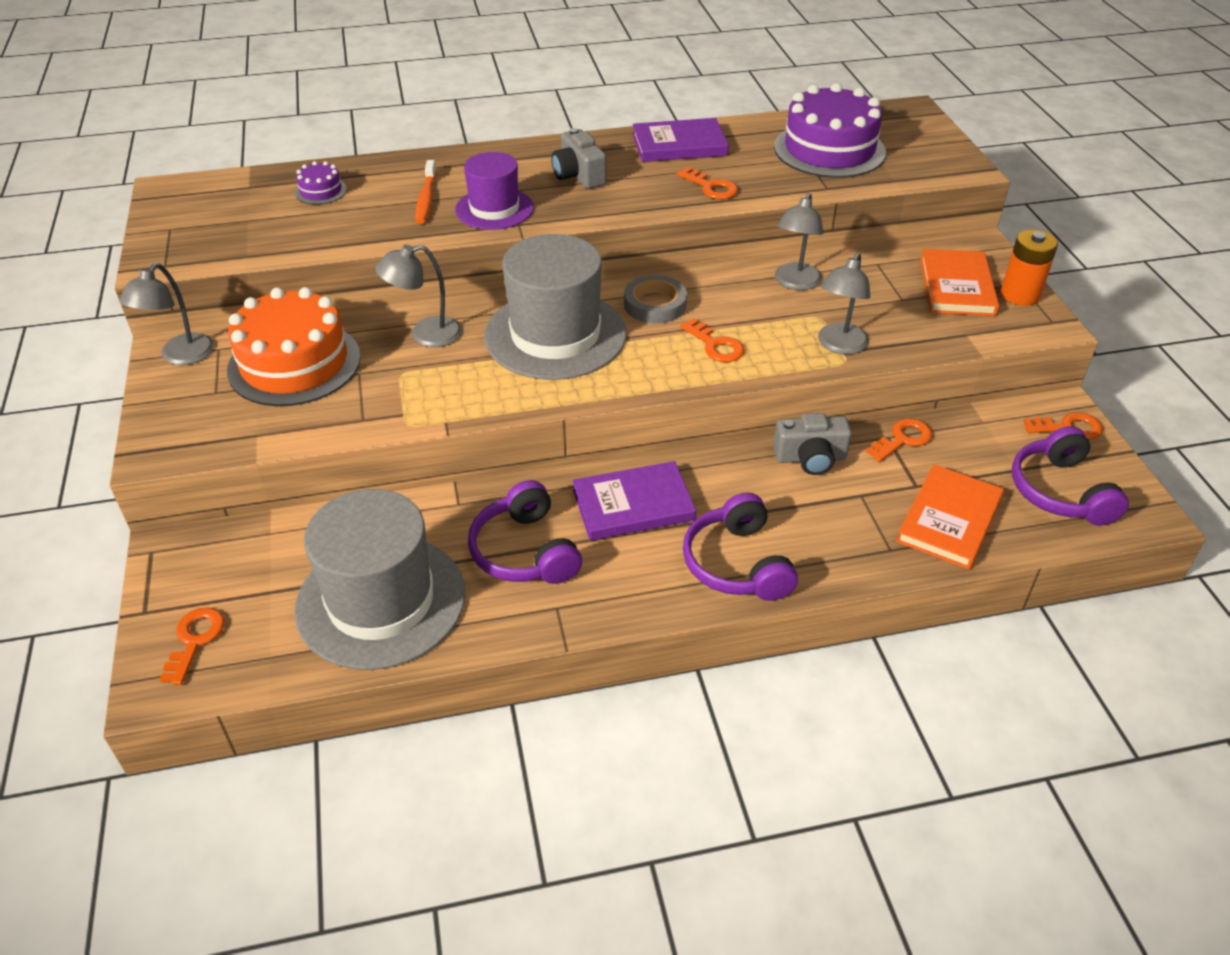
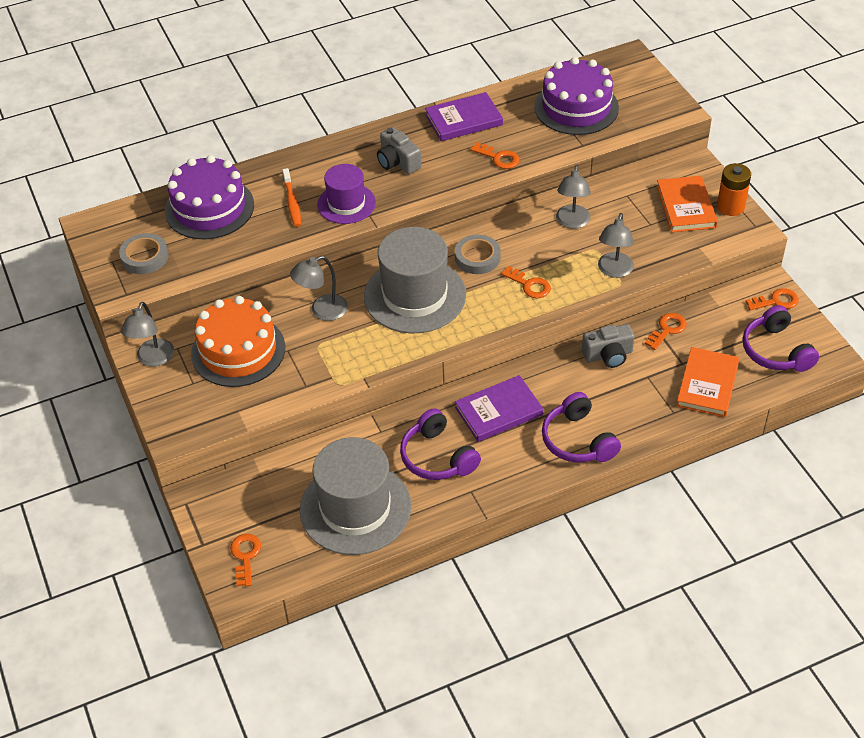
camera: 10 degrees left, 5 degrees up
(212, 230) = (144, 257): none -> grey tape
(320, 191) = (209, 208): purple cake -> purple cake, size x2.30

